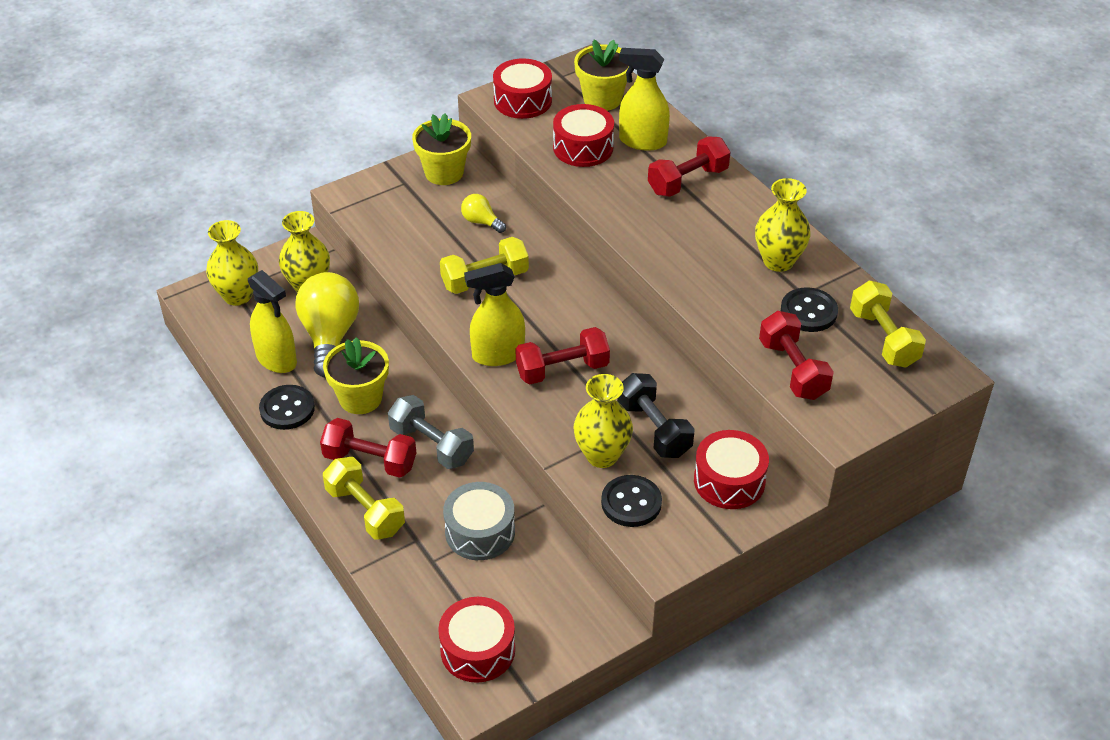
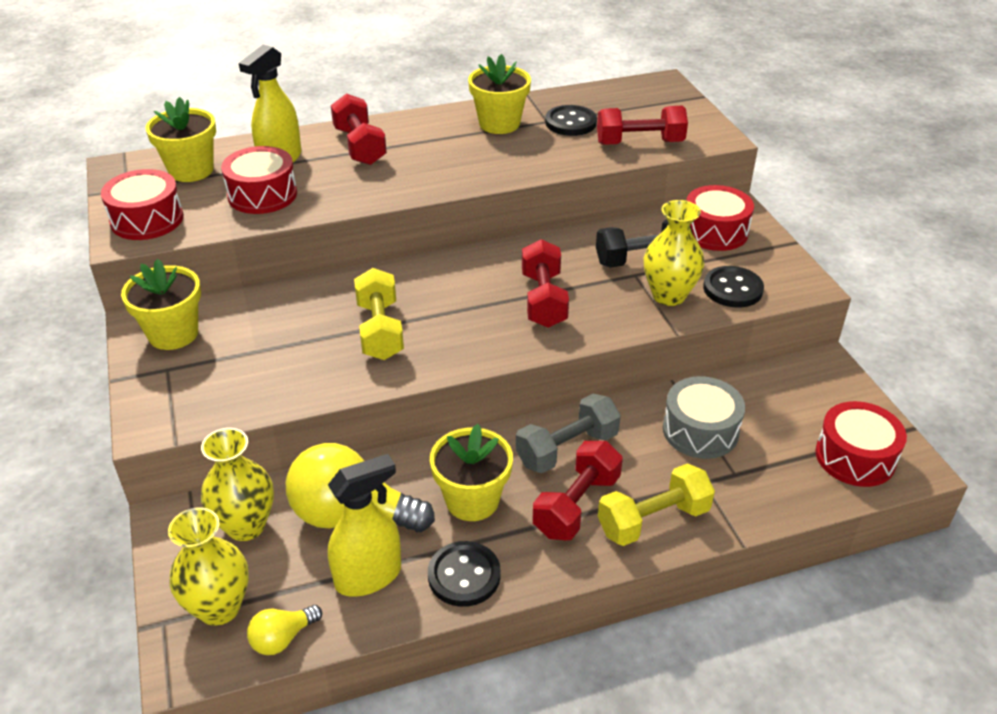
camera: 75 degrees left, 5 degrees down
(481, 222) = (282, 318): yellow light bulb -> yellow light bulb (282, 638)
(497, 355) = (504, 340): yellow spray bottle -> none
(778, 261) = (499, 124): yellow vase -> yellow flower pot
(883, 338) = (615, 98): yellow dumbbell -> none

